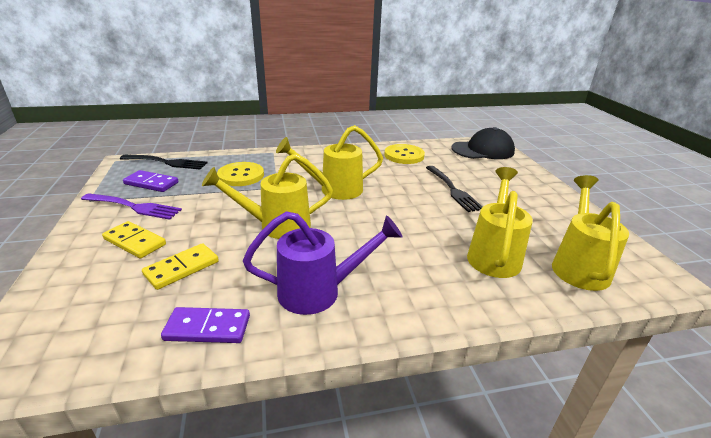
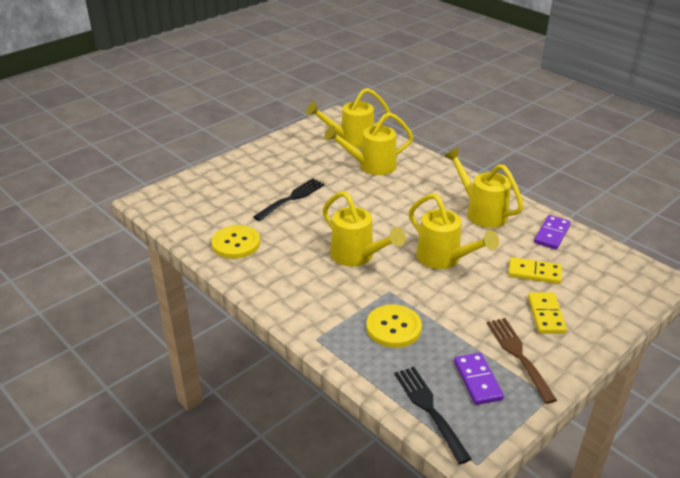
camera: 120 degrees left, 5 degrees up
(134, 207) = (518, 355): purple fork -> brown fork
(207, 328) = (552, 234): purple domino -> purple domino turned 60 degrees clockwise
(320, 292) = (481, 212): purple watering can -> yellow watering can
(483, 150) = (175, 201): black cap -> none

